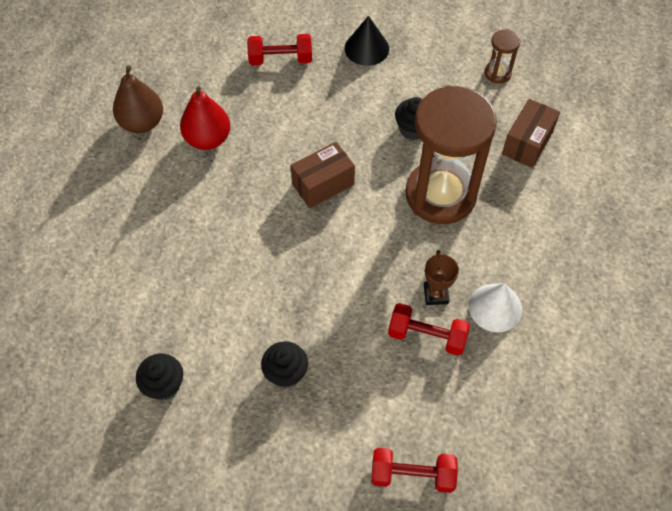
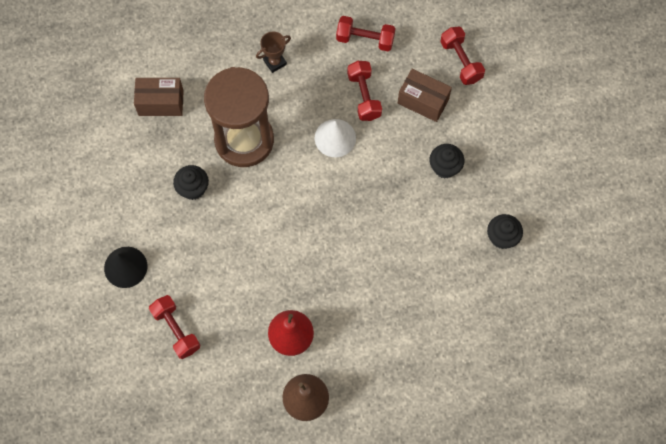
camera: 120 degrees left, 10 degrees up
(323, 184) = (283, 226): brown box -> brown box (423, 101)
(436, 294) = (329, 105): brown trophy -> brown trophy (275, 62)
(495, 307) = (317, 65): white cone -> white cone (335, 138)
(497, 73) = (99, 153): brown hourglass -> none
(503, 378) = (365, 39): none -> red dumbbell

